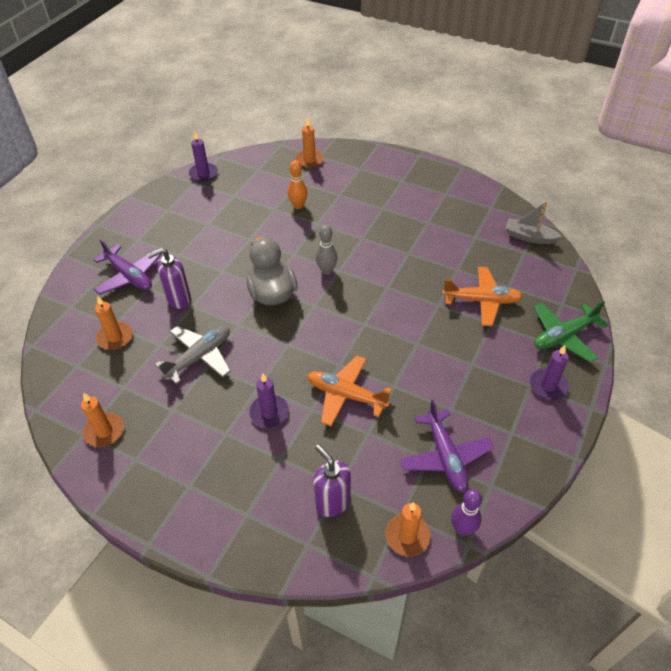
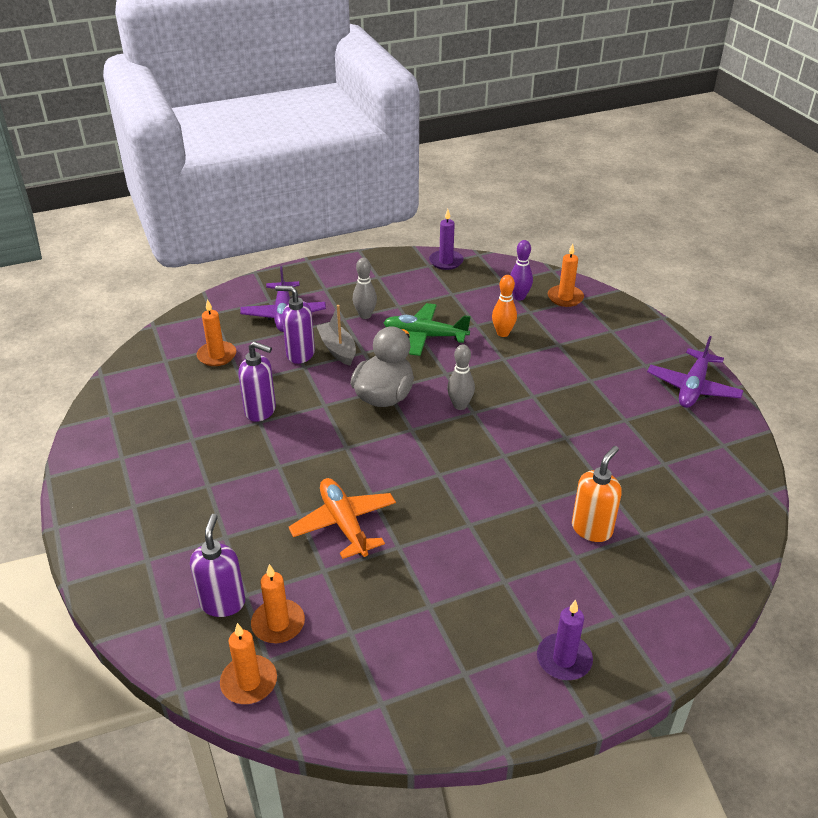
camera: 40 degrees right, 10 degrees down
(104, 431) = (126, 421): orange candle -> orange candle (278, 624)
(192, 244) = (365, 315): none -> grey bowling pin
(199, 357) = (261, 411): grey plane -> purple soap dispenser
(269, 412) = (261, 492): purple candle -> none
(445, 456) = (369, 643): purple plane -> purple plane (693, 387)
(462, 529) = (305, 718): purple bowling pin -> purple bowling pin (519, 297)
(482, 301) = (592, 529): orange plane -> orange soap dispenser
(529, 237) = (734, 500): grey boat -> grey boat (337, 349)
(564, 336) = (648, 624): green plane -> green plane (425, 336)

